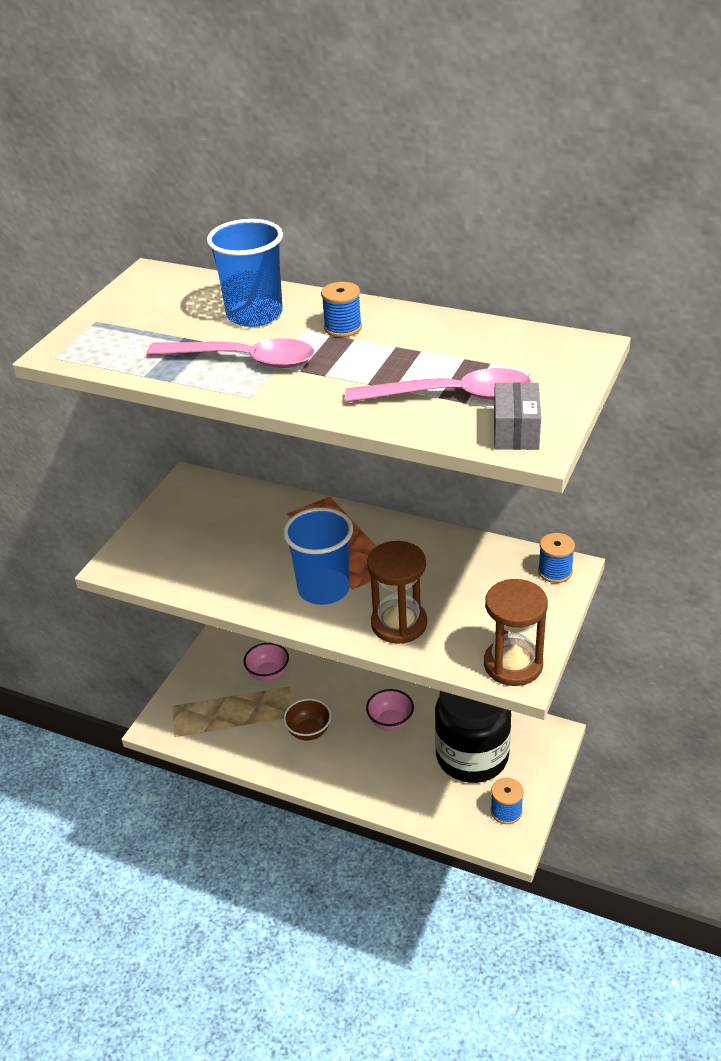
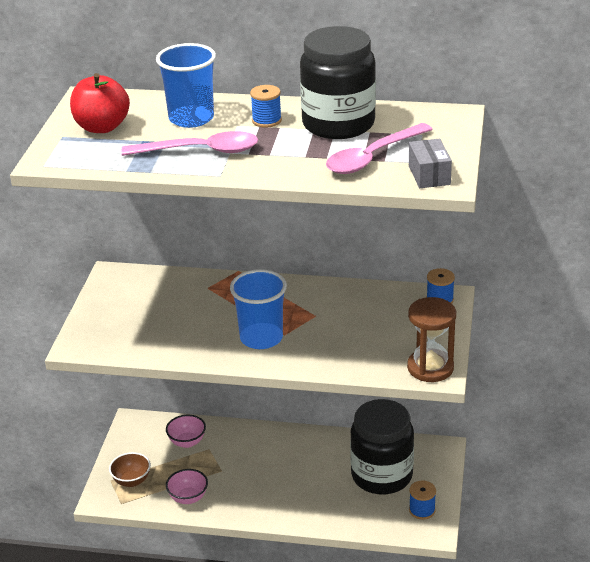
camera: 15 degrees left, 5 degrees down
(146, 314) = (102, 127): none -> red apple
(309, 731) = (238, 480): brown bowl -> brown bowl (131, 481)
(390, 722) = (306, 461): pink bowl -> pink bowl (188, 498)
(399, 624) = (331, 353): brown hourglass -> none
(429, 343) = (338, 124): none -> black jar
(452, 396) = (372, 157): pink spoon -> pink spoon turned 150 degrees clockwise

